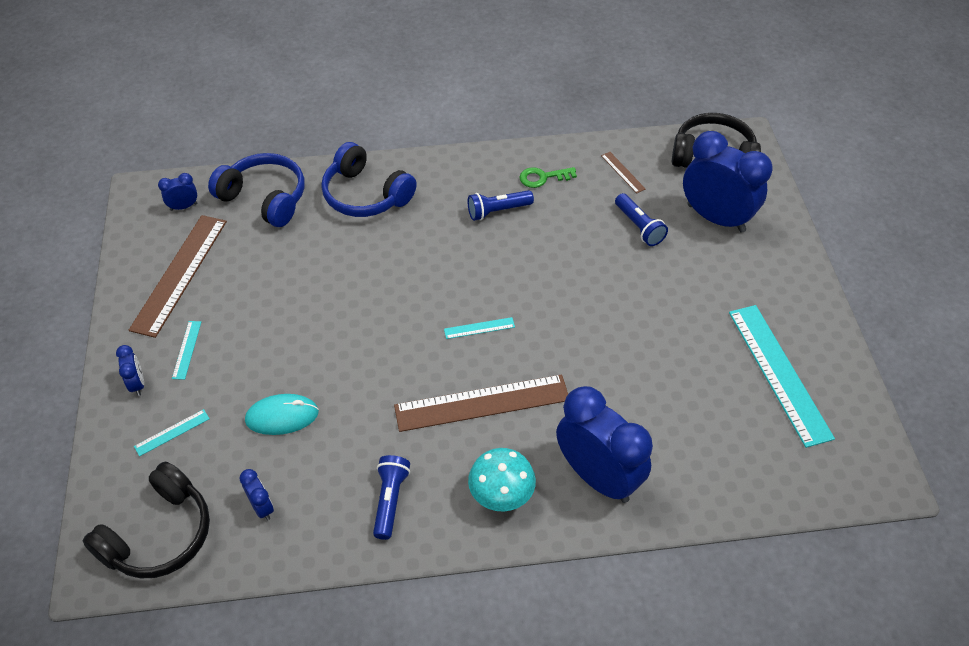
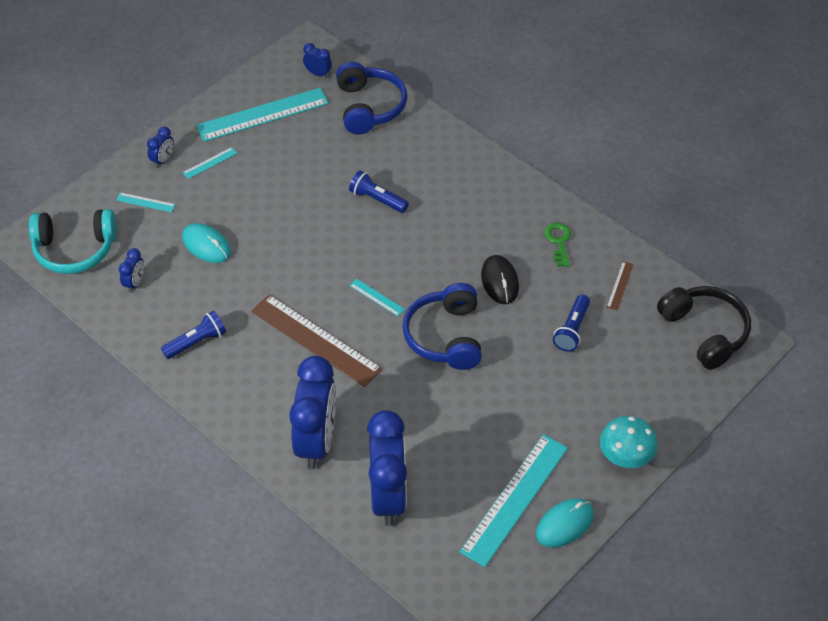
camera: 50 degrees right, 0 degrees up
(159, 534) = (75, 249): black headphones -> turquoise headphones
(179, 274) = (262, 114): brown ruler -> turquoise ruler
(366, 195) = (430, 156): blue headphones -> blue headphones (445, 336)
(497, 211) = (495, 237): blue flashlight -> blue flashlight (377, 199)
(501, 495) = (253, 397): turquoise mushroom -> turquoise mushroom (625, 457)
(542, 177) = (558, 241): green key -> green key turned 45 degrees clockwise
(545, 238) = (499, 281): none -> black mouse
(716, 218) = (635, 372): blue clock -> blue clock (388, 496)
(830, 357) = (564, 524): none -> turquoise mouse

